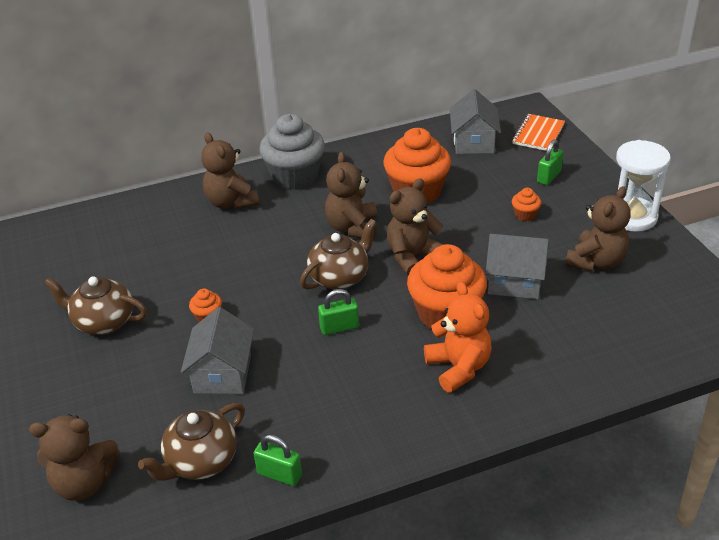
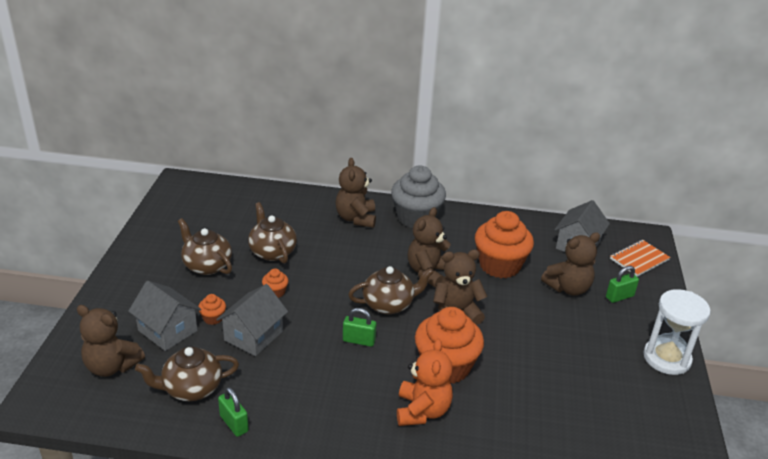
camera: 25 degrees right, 5 degrees down
(167, 275) = (272, 252): none -> brown teapot
(514, 282) = (521, 366): grey house -> grey house (167, 330)
(525, 215) = (573, 318): orange cupcake -> orange cupcake (213, 318)
(596, 262) = (603, 381): brown teddy bear -> brown teddy bear (568, 288)

